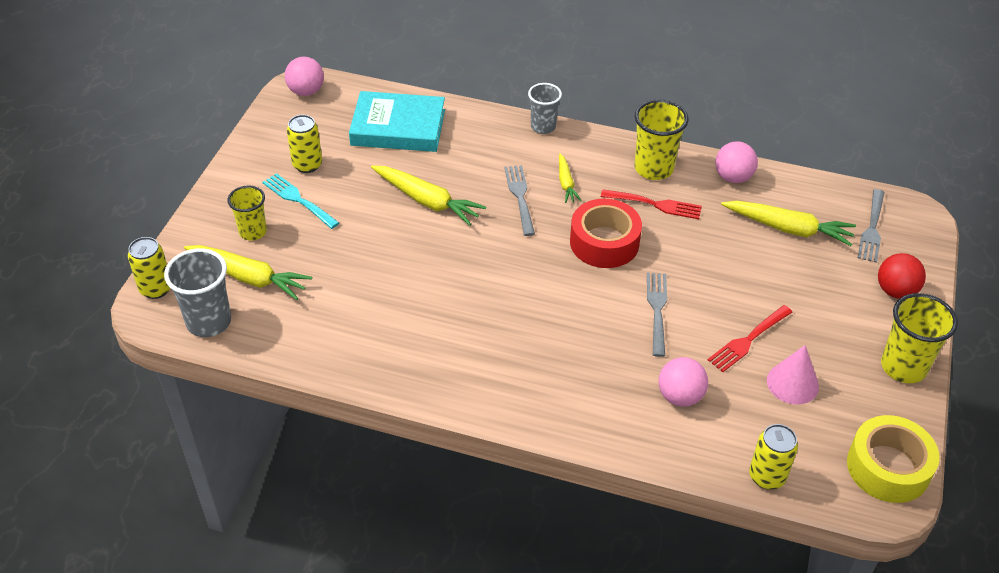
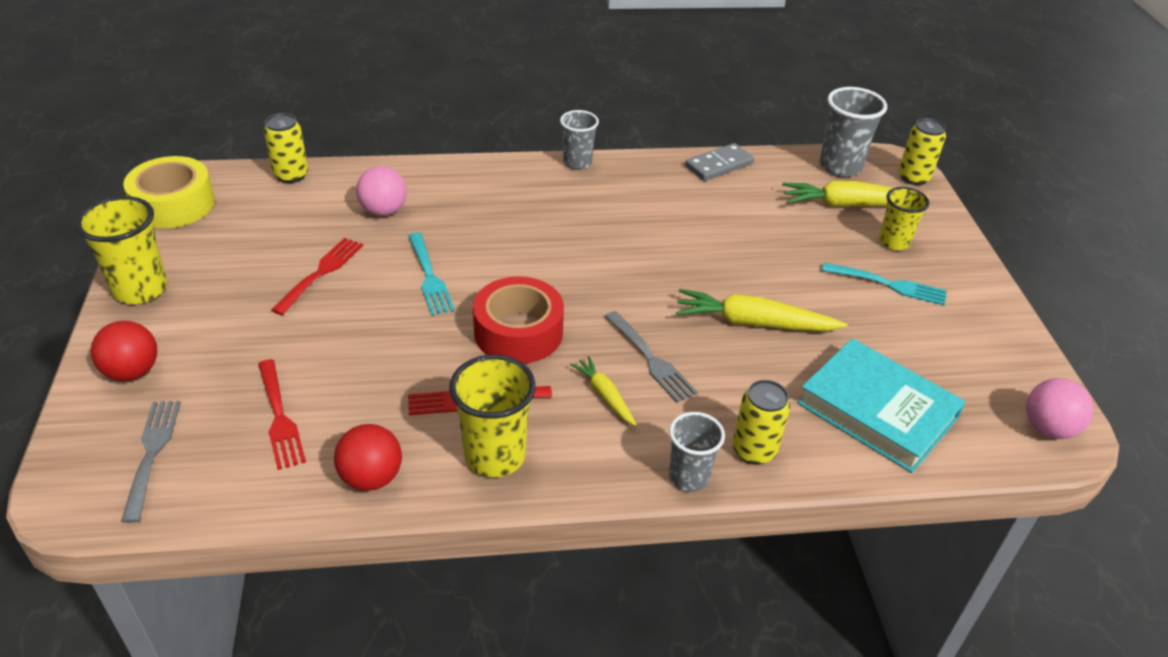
camera: 155 degrees right, 5 degrees down
(307, 165) = (925, 326): yellow can -> yellow can (754, 450)
(324, 359) = (719, 165): none -> grey domino
(398, 127) = (877, 410): turquoise book -> turquoise book turned 60 degrees clockwise
(463, 405) = (577, 163): none -> grey cup
(657, 310) = (429, 277): grey fork -> turquoise fork
(733, 177) = (371, 477): pink ball -> red ball
(788, 229) = (279, 417): yellow carrot -> red fork
(792, 383) = (269, 246): pink cone -> none

